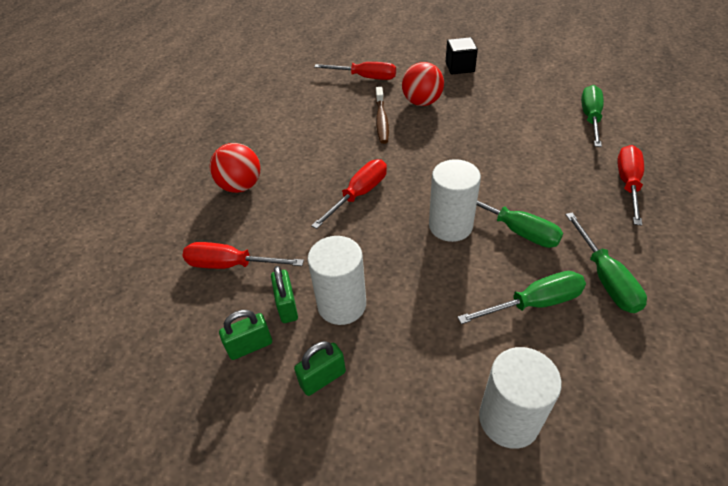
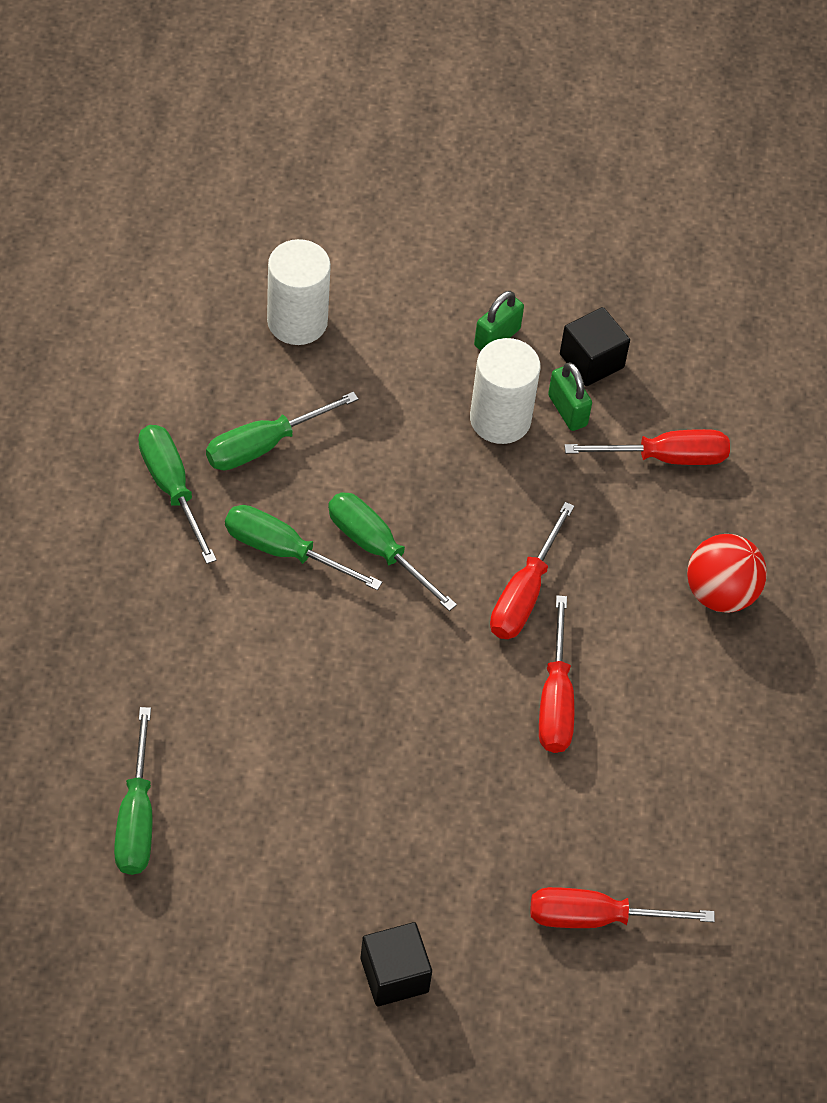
camera: 160 degrees right, 10 degrees up
(250, 346) = (591, 361): green padlock -> black cube
(381, 120) = (529, 776): brown toothbrush -> none
(422, 102) = (460, 839): red ball -> none
(450, 226) = (377, 548): white cylinder -> green screwdriver
(627, 184) = (106, 655): red screwdriver -> red screwdriver (555, 700)

